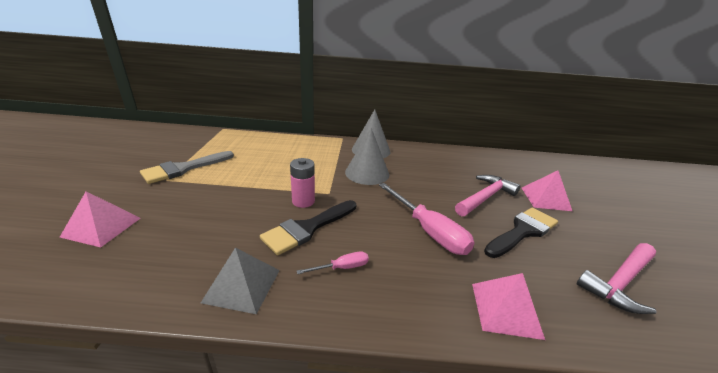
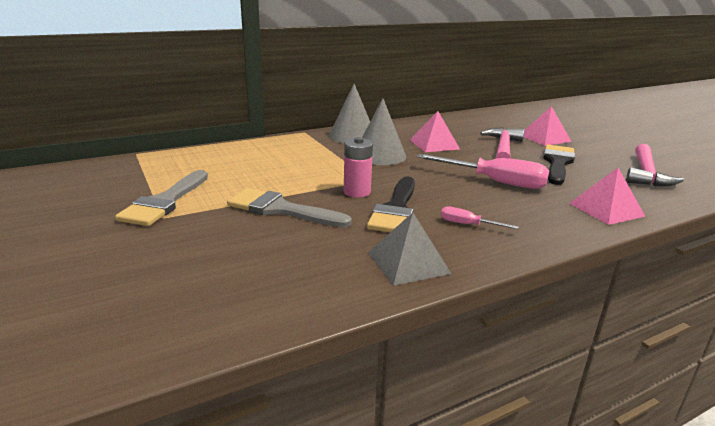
camera: 30 degrees left, 5 degrees down
(102, 227) = (171, 276): pink pyramid -> pink pyramid (434, 144)
(234, 198) = (281, 209): none -> grey brush
(342, 268) = (468, 224): pink screwdriver -> pink screwdriver turned 105 degrees counterclockwise

